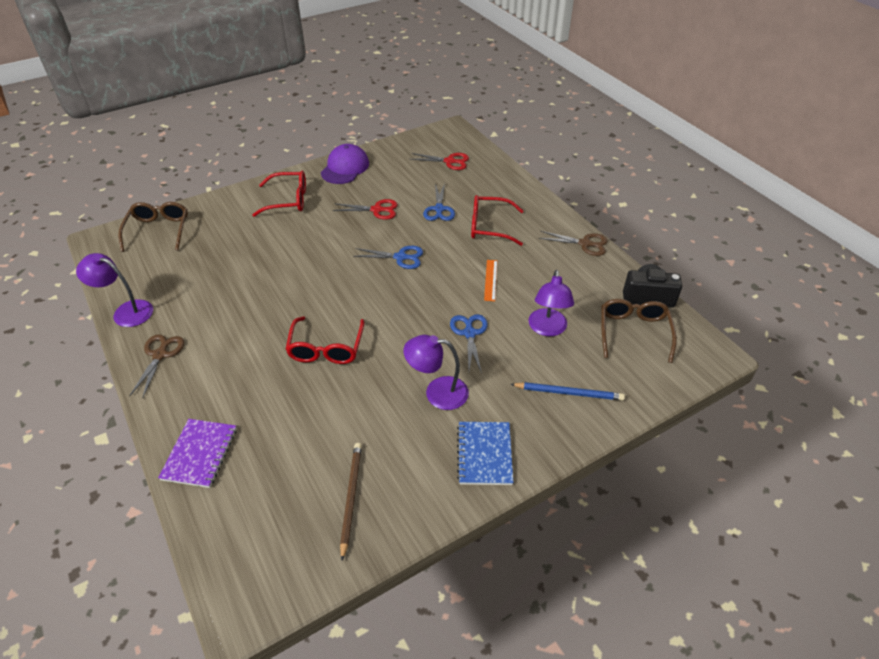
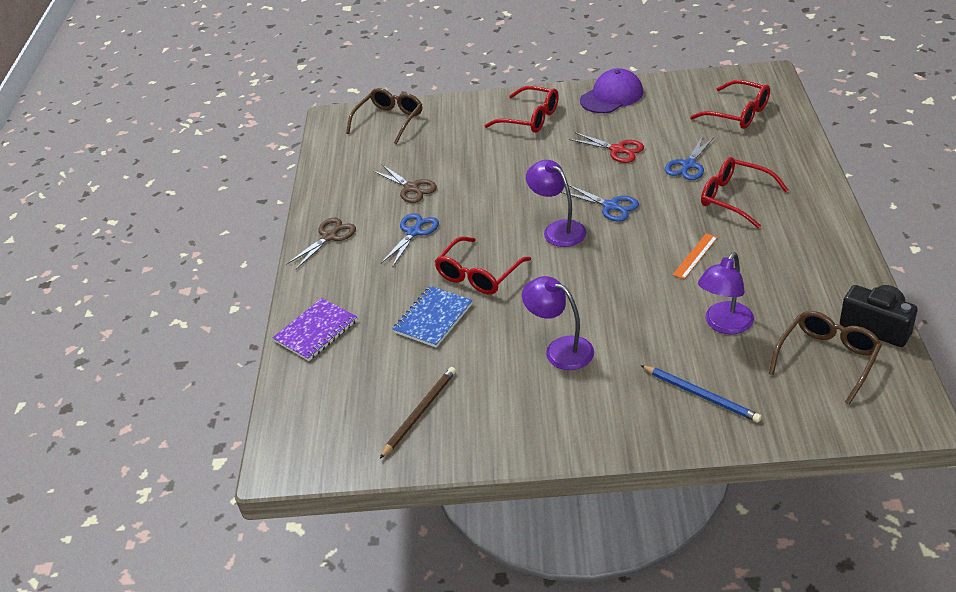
camera: 35 degrees right, 5 degrees down
(126, 311) = (322, 190): purple lamp -> purple lamp (558, 229)
(449, 161) = (738, 113): red scissors -> red glasses
(469, 333) = (633, 303): blue scissors -> blue scissors (414, 232)
(484, 454) = (569, 421): blue notebook -> blue notebook (433, 318)
(585, 244) = (841, 246): brown scissors -> brown scissors (411, 188)

